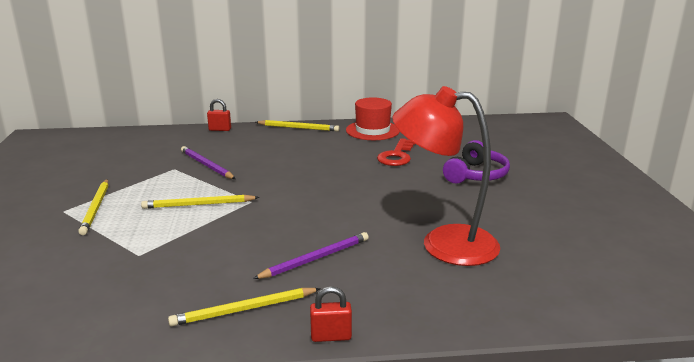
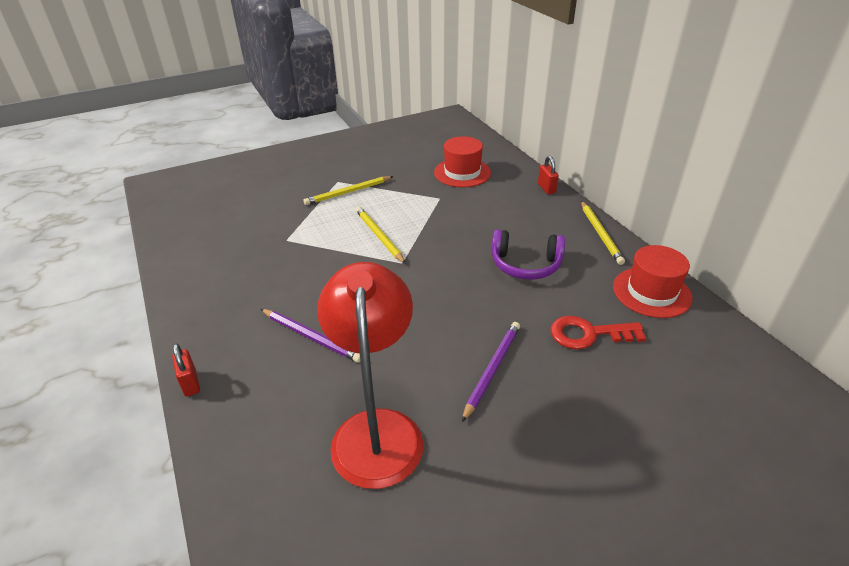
camera: 70 degrees right, 15 degrees up
(147, 152) = (462, 173): none -> red hat
(206, 165) = (458, 211): purple pencil -> purple pencil (492, 369)
(244, 309) = (221, 320): yellow pencil -> none
(476, 175) = (589, 428): purple headphones -> purple headphones (525, 265)

